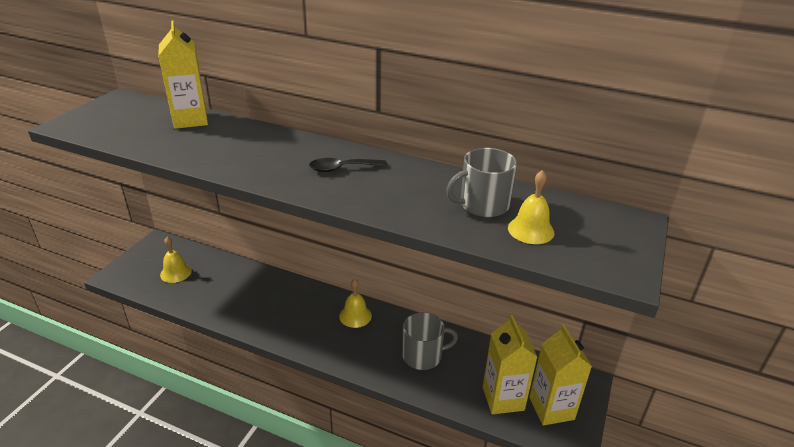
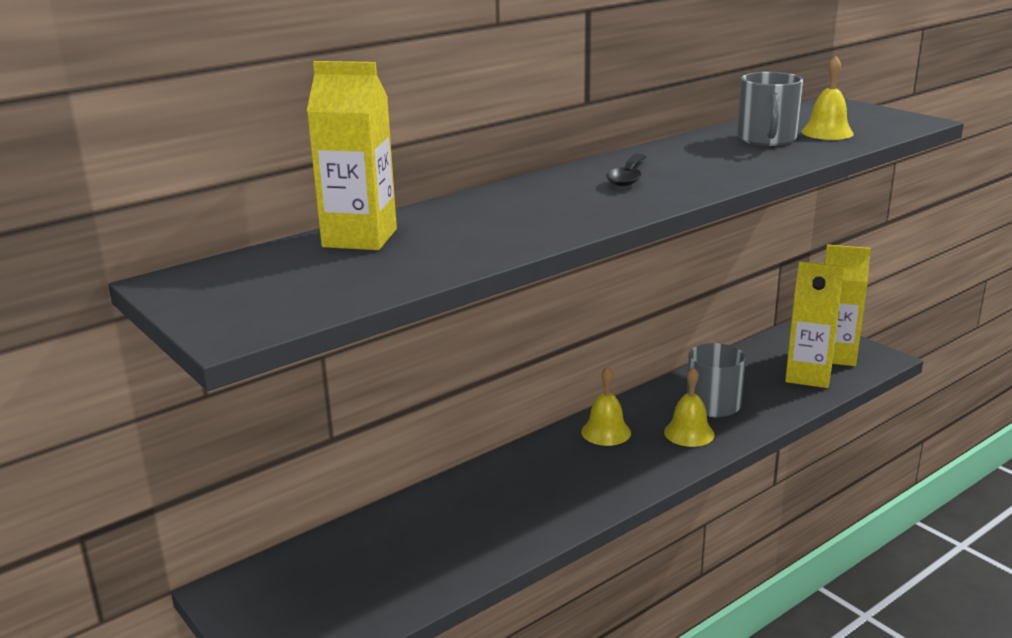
camera: 60 degrees left, 10 degrees down
(176, 272) = (350, 581): yellow bell -> yellow bell (689, 433)

